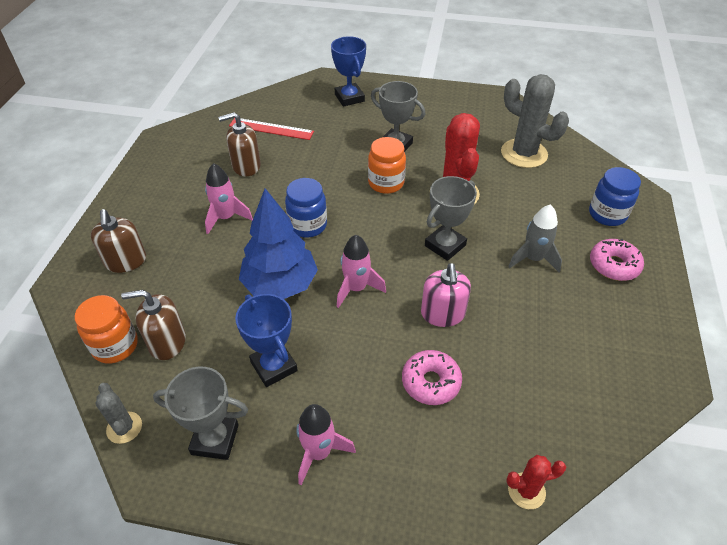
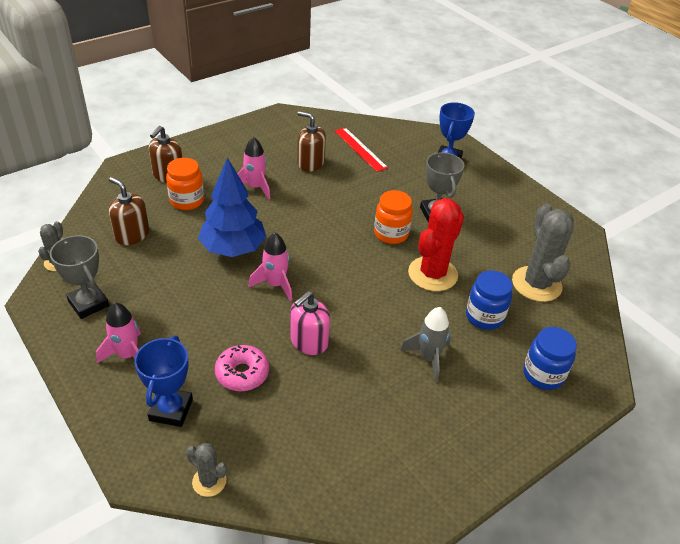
camera: 40 degrees right, 5 degrees down
(115, 346) = (105, 217): orange jar -> orange jar (187, 201)
(274, 366) = (167, 291): blue trophy -> blue trophy (171, 410)
(307, 225) = (298, 225): blue jar -> blue jar (484, 317)
(445, 245) = (374, 302): grey trophy -> none
(526, 491) = (209, 481): red cactus -> grey cactus
(614, 265) = (490, 411): pink donut -> none

